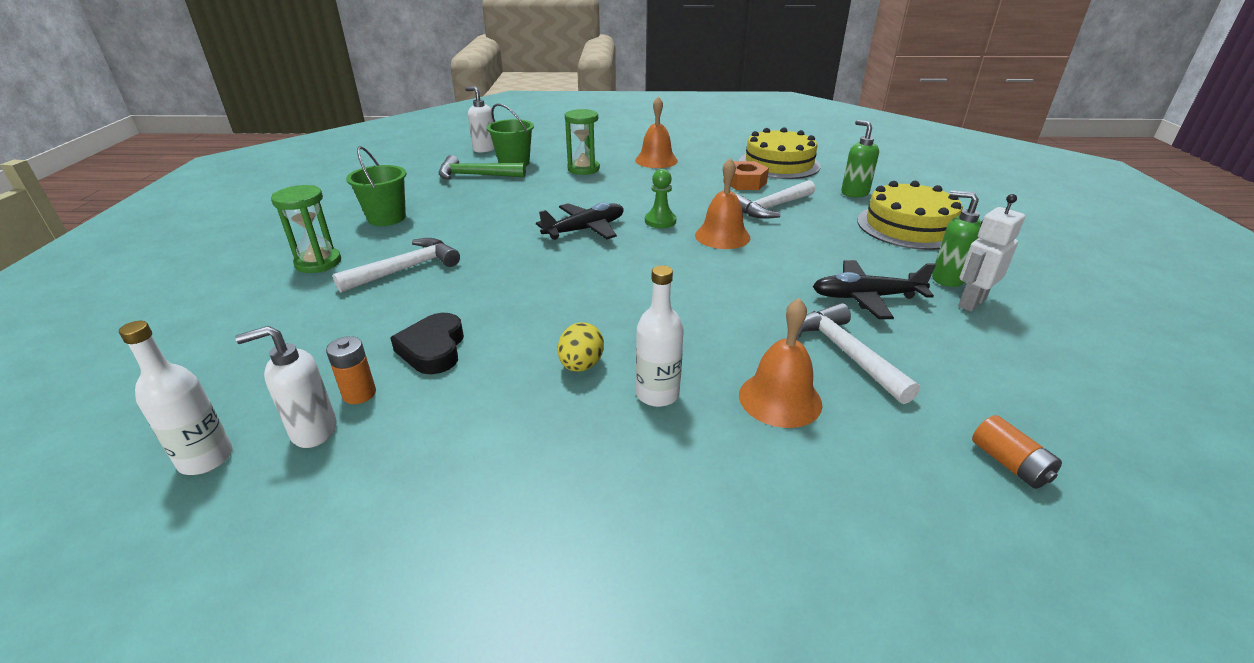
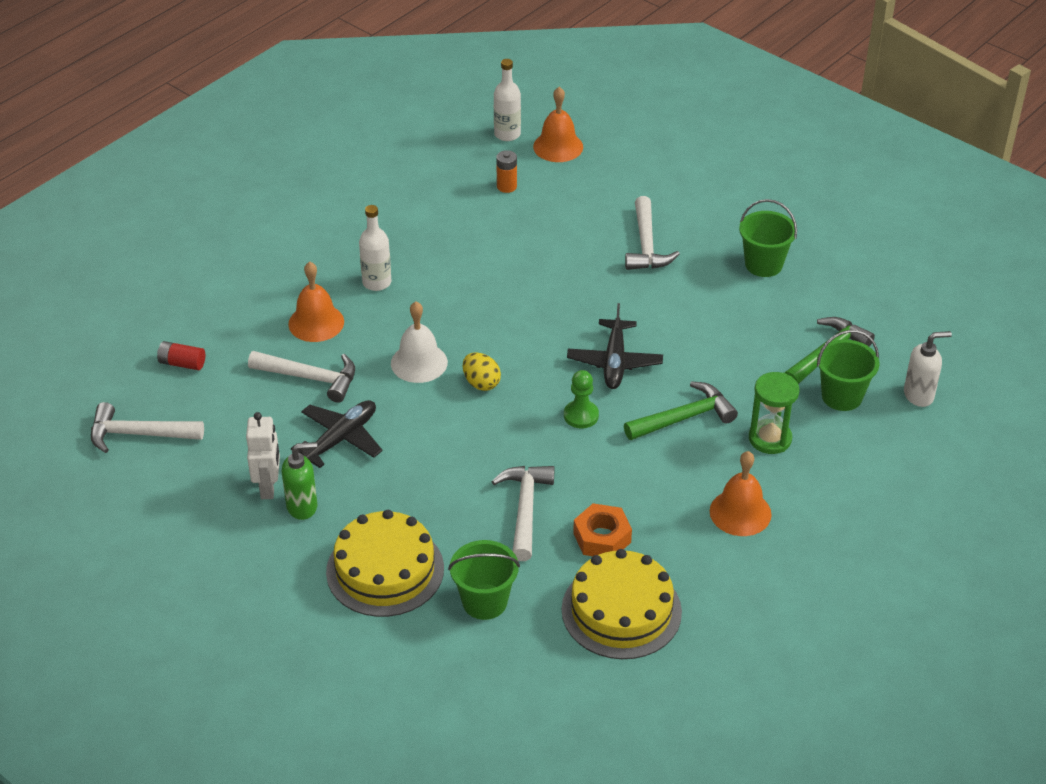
camera: 130 degrees right, 10 degrees up
(313, 431) = (491, 166): white soap dispenser -> none
(318, 263) = (704, 210): green hourglass -> none
(433, 349) = (521, 223): black heart -> none
(581, 365) = (435, 269): yellow egg -> yellow egg (481, 383)
(605, 193) = (684, 418): none -> green hammer
(722, 236) = (511, 434): orange bell -> orange bell (558, 146)
(723, 306) = (419, 362): none -> white bell
(854, 193) = (484, 602): green soap dispenser -> green bucket
(1009, 464) = (182, 363): orange battery -> red battery
(1118, 418) = (138, 434): none -> white hammer

